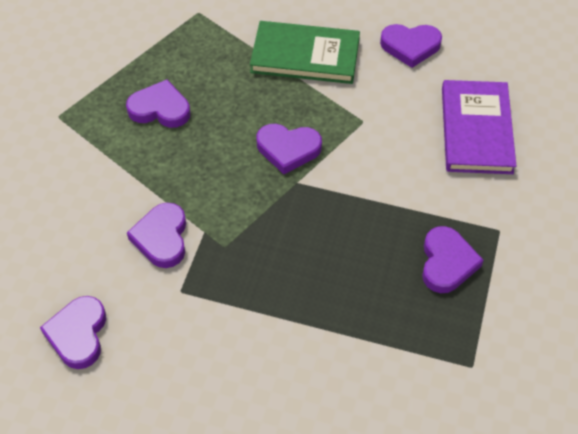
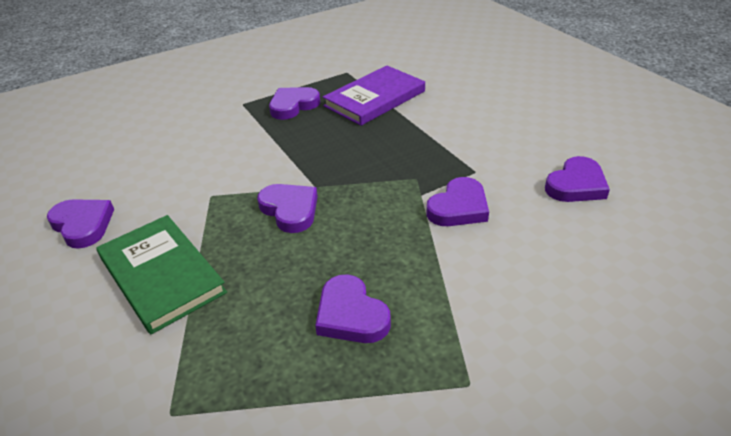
camera: 135 degrees left, 15 degrees down
(476, 130) = (159, 149): purple book -> purple book (374, 98)

